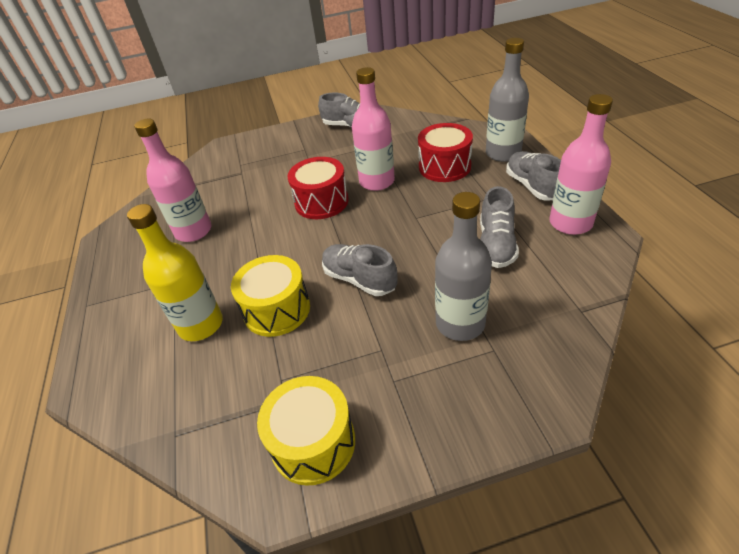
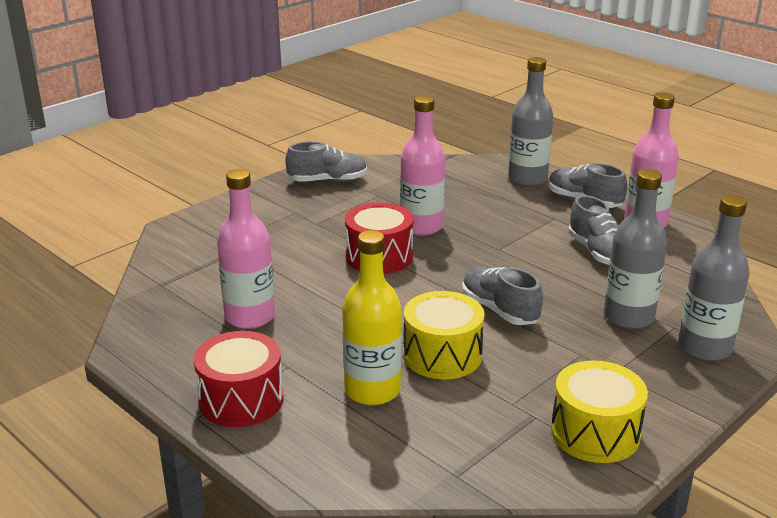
camera: 35 degrees left, 15 degrees down
(359, 279) = (499, 310): grey shoe -> grey shoe turned 45 degrees clockwise
(444, 167) = (480, 200): red drum -> red drum (241, 400)
(501, 386) = (704, 348): none -> grey bottle

